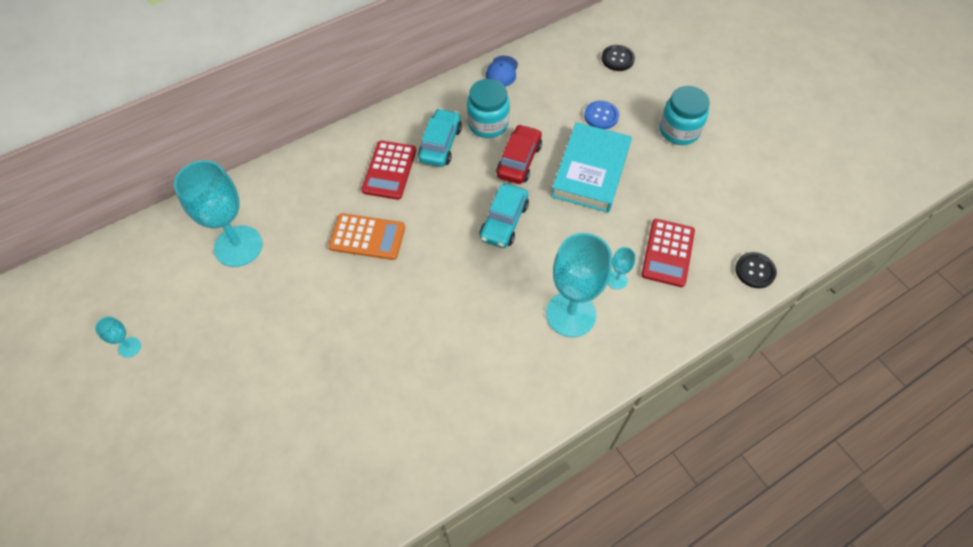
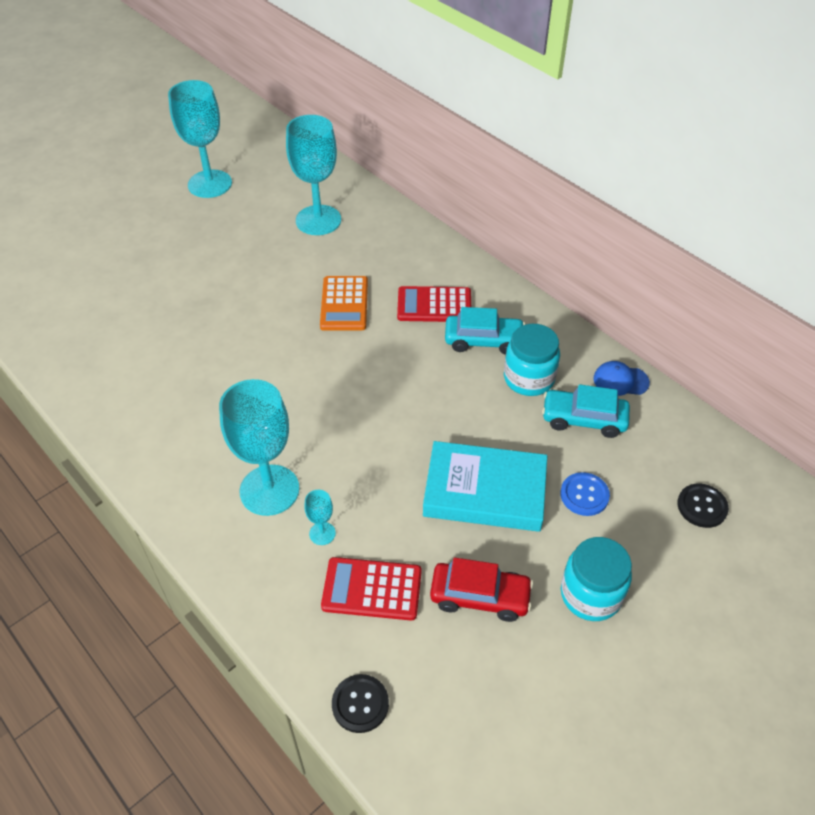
camera: 80 degrees right, 10 degrees down
(130, 347) = (210, 184): turquoise goblet -> turquoise goblet, size x2.34
(504, 222) = (386, 412): turquoise car -> turquoise car (583, 419)
(519, 160) = (480, 415): red car -> red car (480, 597)

